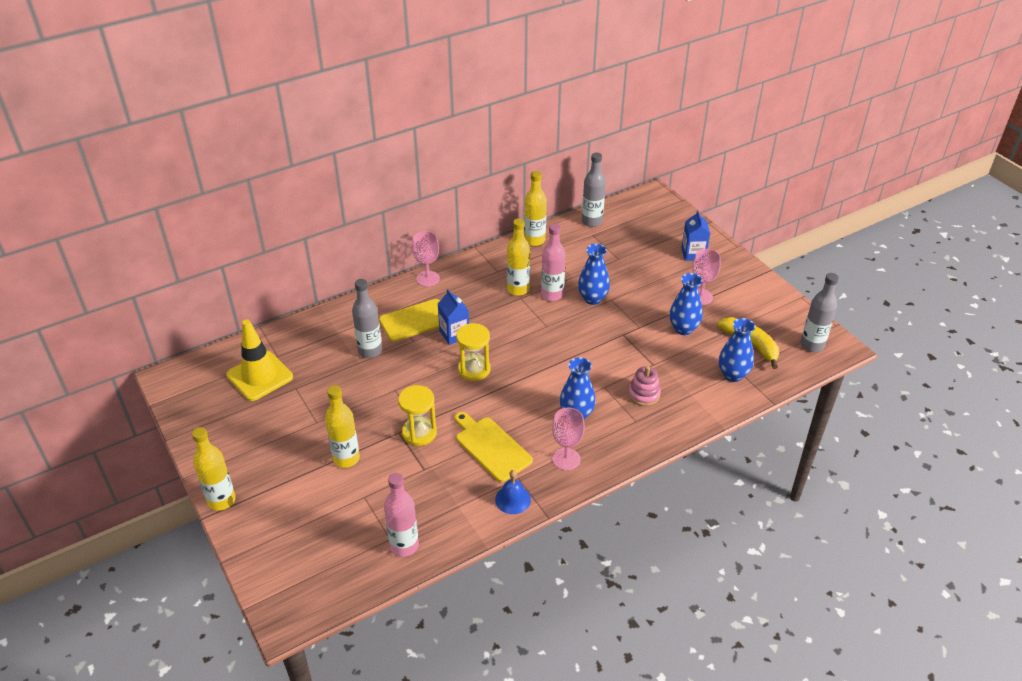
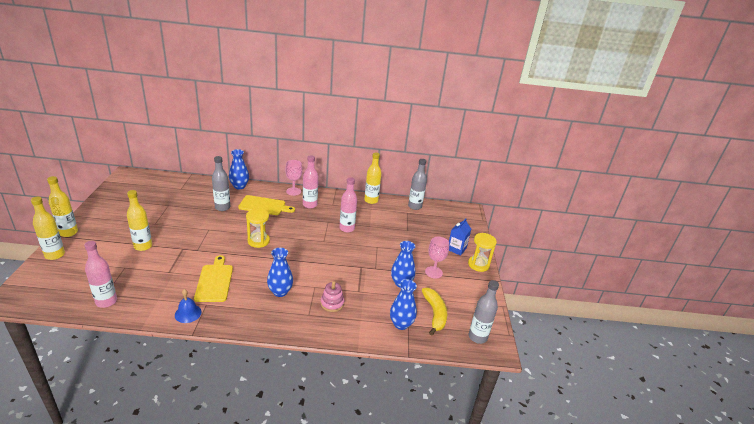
camera: 30 degrees right, 10 degrees down
(259, 376) = (161, 192): yellow traffic cone -> none
(419, 433) = (191, 254): yellow hourglass -> yellow hourglass (478, 264)
(454, 334) = (272, 220): blue carton -> none
(471, 287) = (310, 205): none -> pink bottle
(518, 289) = (332, 217): yellow bottle -> yellow bottle (55, 255)
(566, 459) = (243, 311): pink goblet -> none
(592, 299) = (366, 241): blue vase -> blue vase (239, 186)

